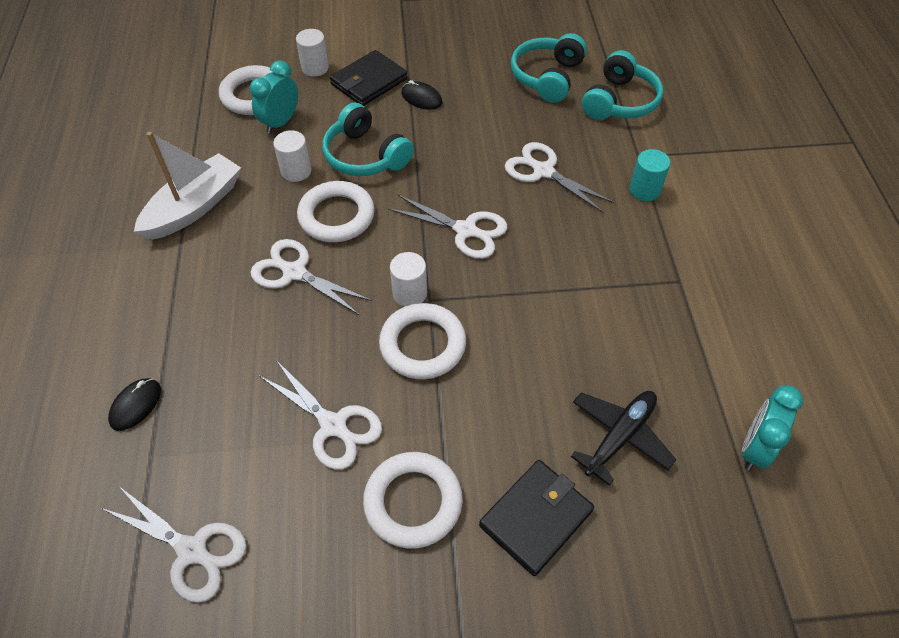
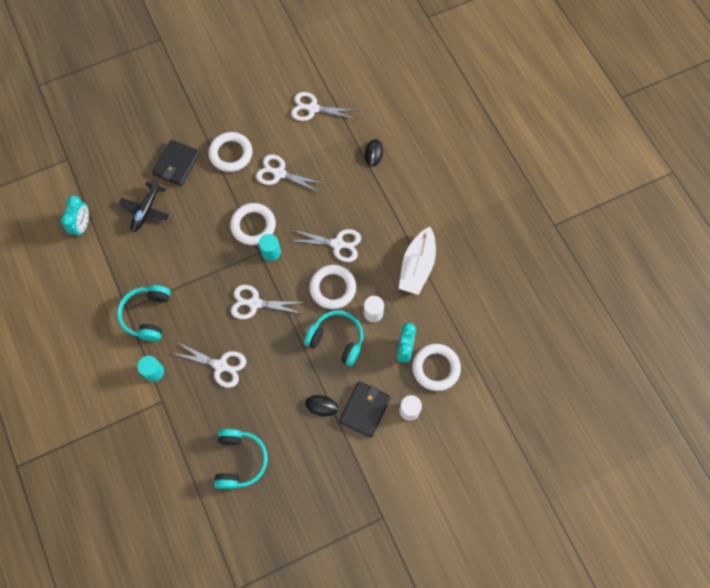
camera: 160 degrees right, 15 degrees up
(409, 293) = (271, 252): white cylinder -> turquoise cylinder
(620, 101) = (182, 452): turquoise headphones -> turquoise headphones (147, 315)

